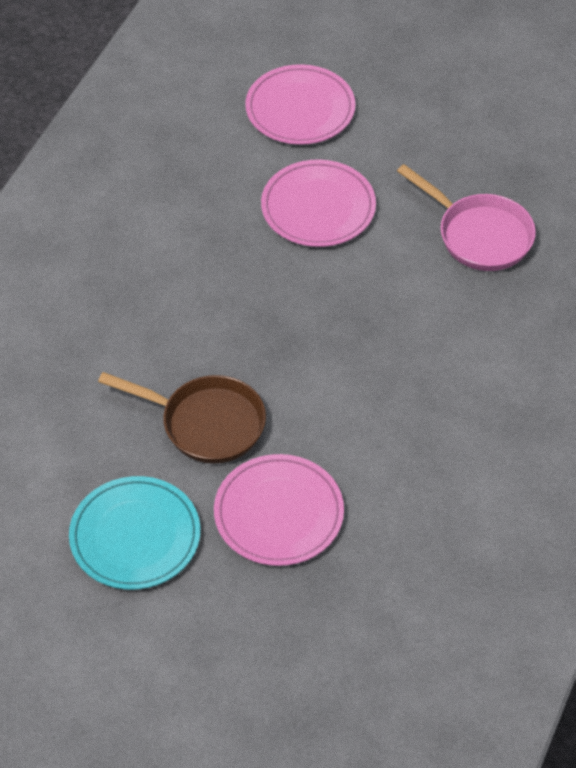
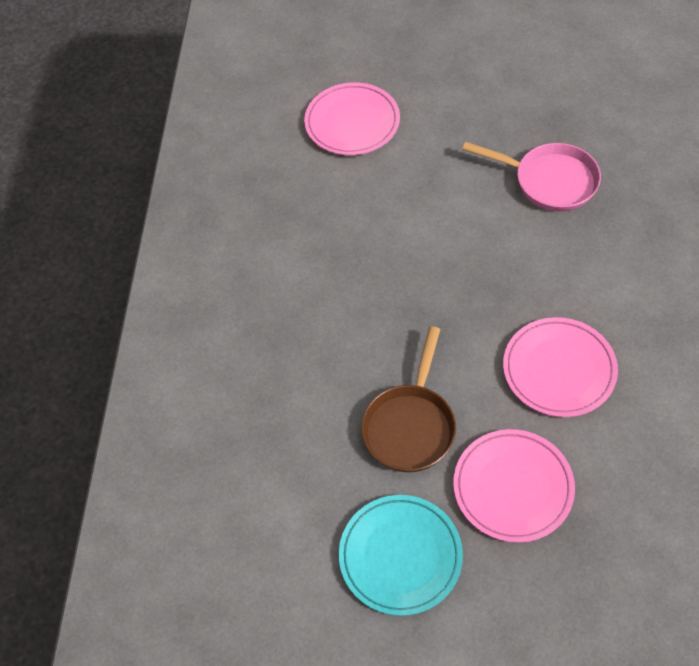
camera: 15 degrees left, 5 degrees up
(206, 423) = (410, 426): brown pan -> brown pan turned 105 degrees clockwise
(318, 208) = (408, 201): pink plate -> pink plate (559, 370)

